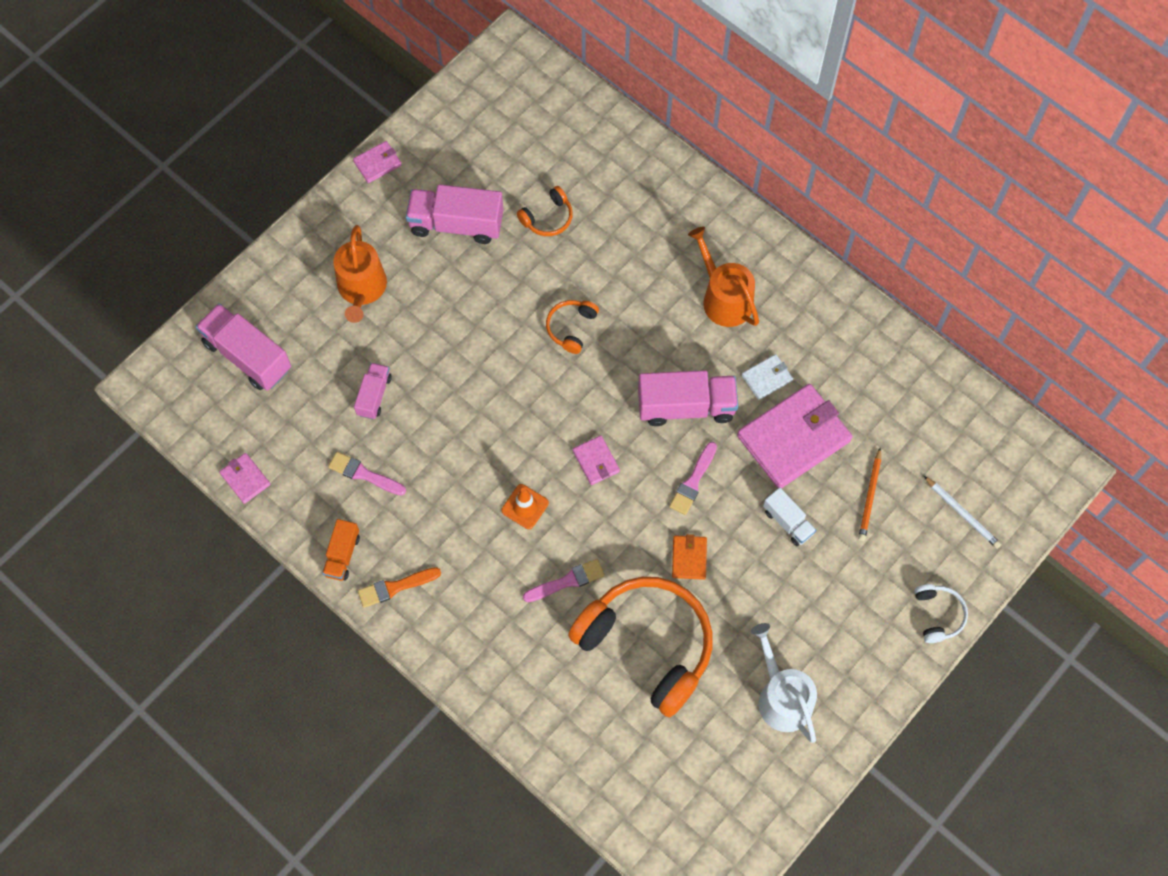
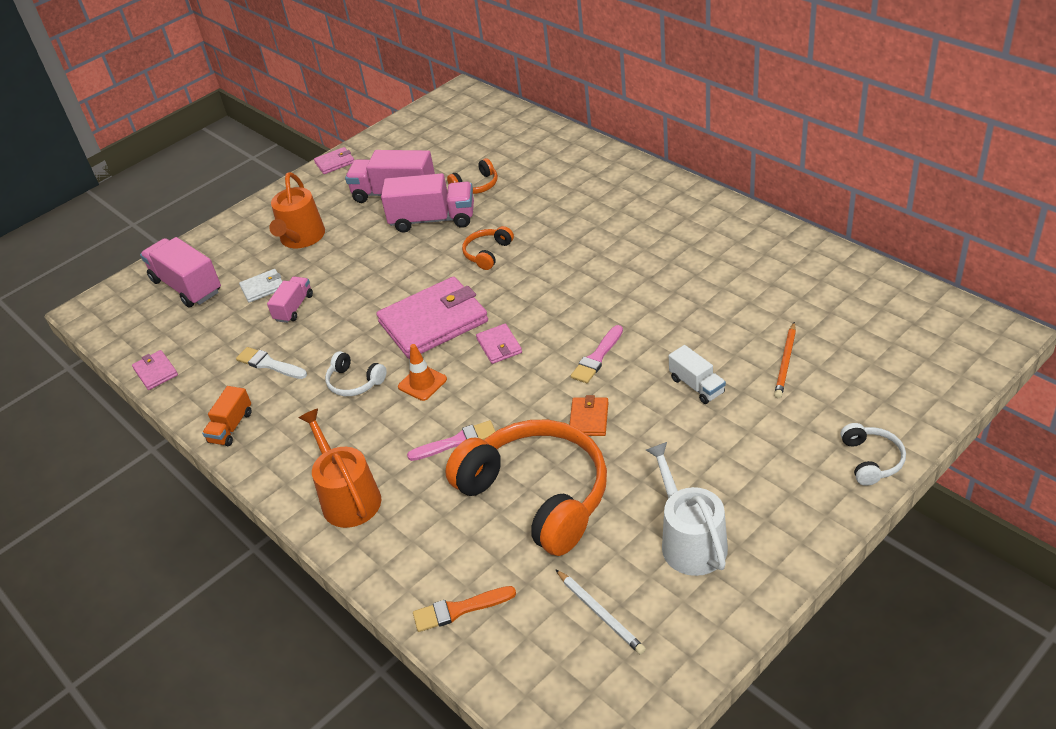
camera: 10 degrees right, 25 degrees down
(364, 474) = (269, 364): pink brush -> white brush
(395, 587) = (277, 451): orange brush -> orange brush (459, 609)
(456, 502) = (354, 382): none -> white headphones
(686, 406) = (593, 302): pink truck -> pink truck (433, 220)
(723, 298) = (634, 226): orange watering can -> orange watering can (348, 497)
(767, 378) = (675, 278): white wallet -> white wallet (263, 288)
(793, 438) = (703, 320): pink wallet -> pink wallet (433, 322)
(962, 513) = (889, 372): white pencil -> white pencil (600, 613)

